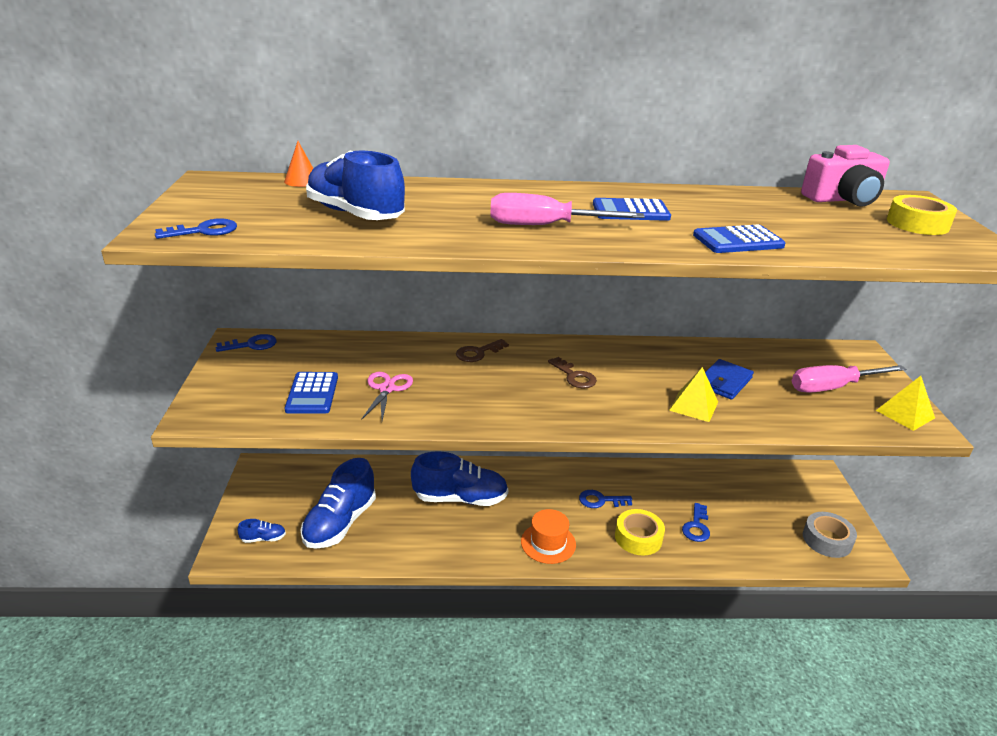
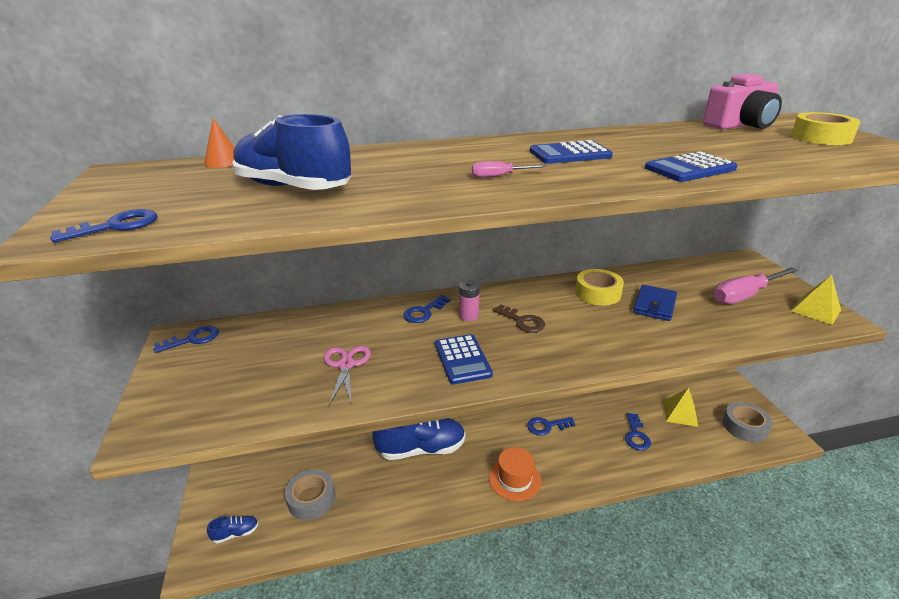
camera: 10 degrees left, 0 degrees up
(312, 393) = (269, 383): blue calculator -> blue calculator (462, 359)
(340, 523) = (311, 499): blue shoe -> grey tape
(478, 353) = (424, 312): brown key -> blue key
(522, 363) = (468, 316): none -> pink battery
(545, 226) = (499, 176): pink screwdriver -> pink screwdriver, size x0.48
(638, 537) = (591, 456): yellow tape -> yellow tape (598, 293)
(693, 406) = (640, 333): yellow pyramid -> yellow pyramid (680, 413)

